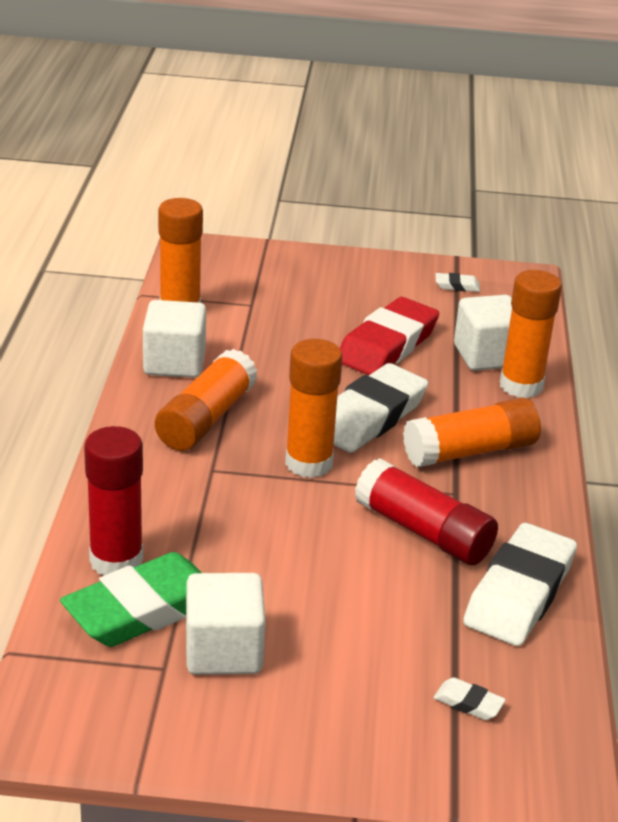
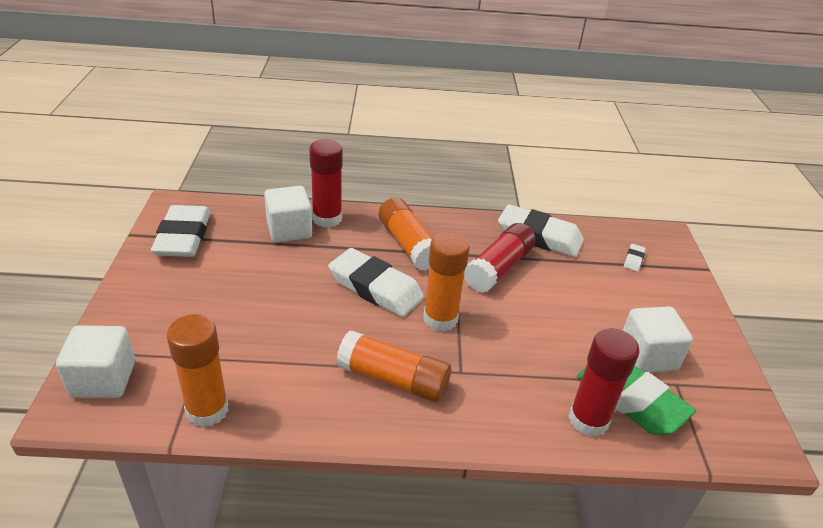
camera: 95 degrees left, 5 degrees up
(174, 363) = (307, 406): white cube -> white cube (103, 379)
(387, 345) = (275, 276): red eraser -> none
(457, 286) = (183, 237): white eraser -> white eraser, size x2.45
(521, 386) = (327, 218): orange glue stick -> red glue stick

